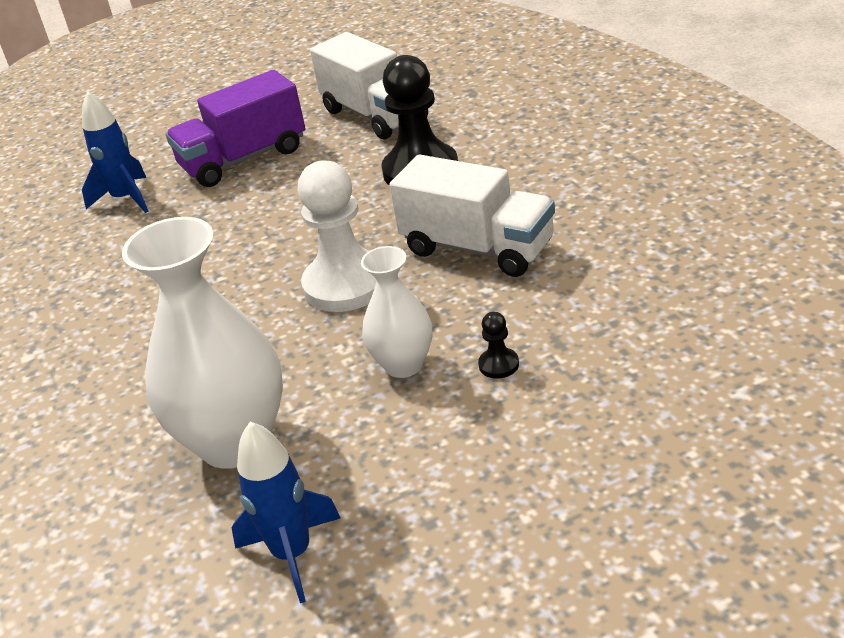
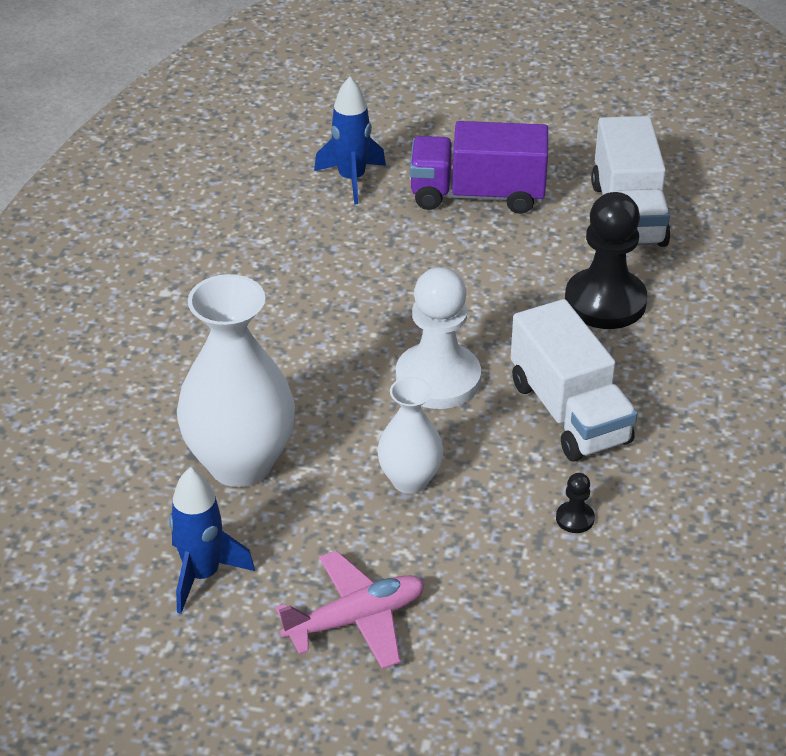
camera: 30 degrees right, 5 degrees up
(478, 496) = (355, 619): none -> pink plane
(498, 365) = (476, 528): black pawn -> black pawn (575, 518)

